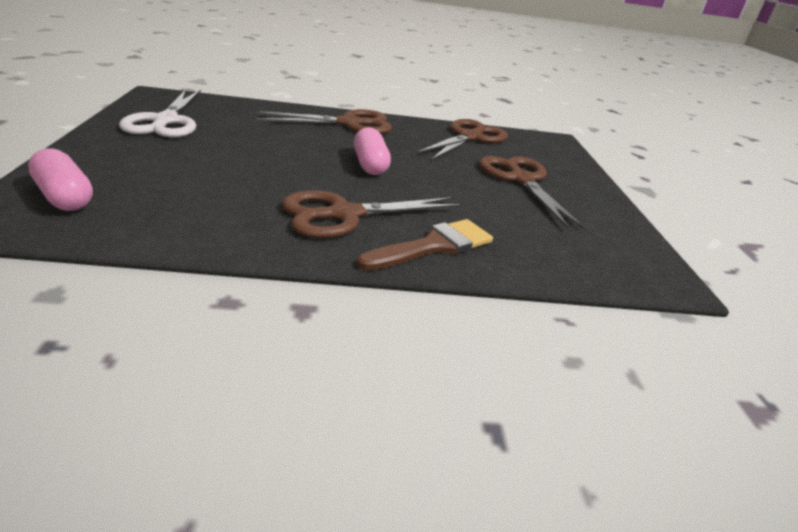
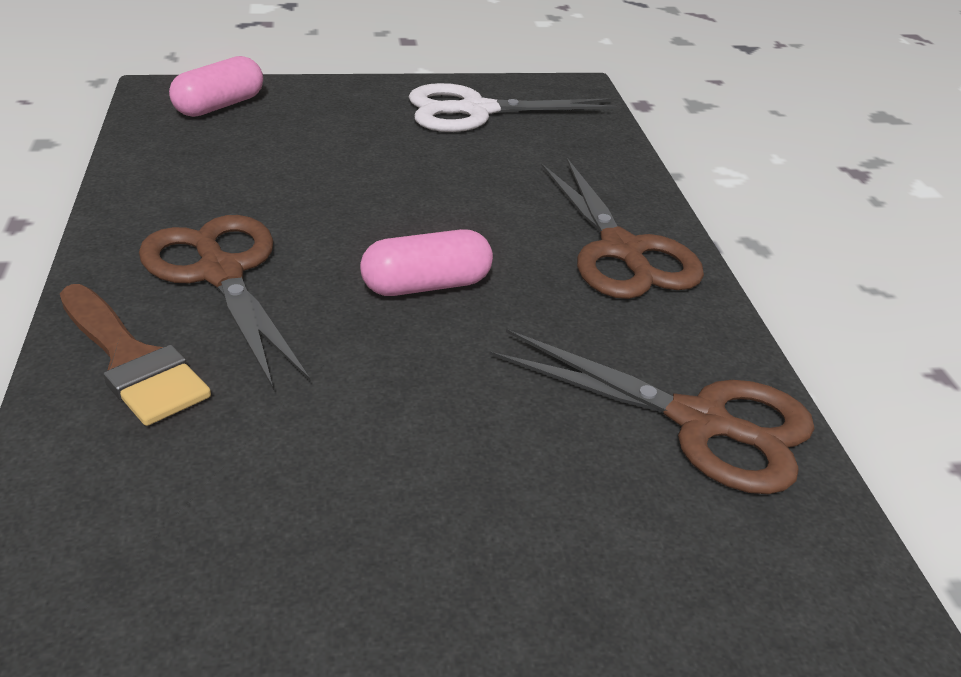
camera: 85 degrees right, 5 degrees up
(521, 180) = (470, 501): brown scissors -> none

